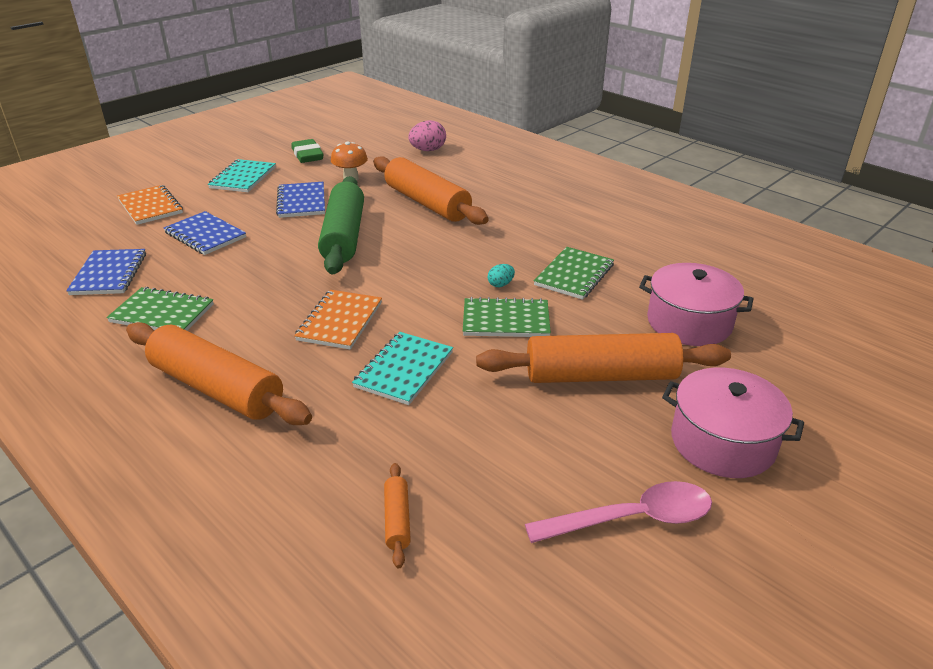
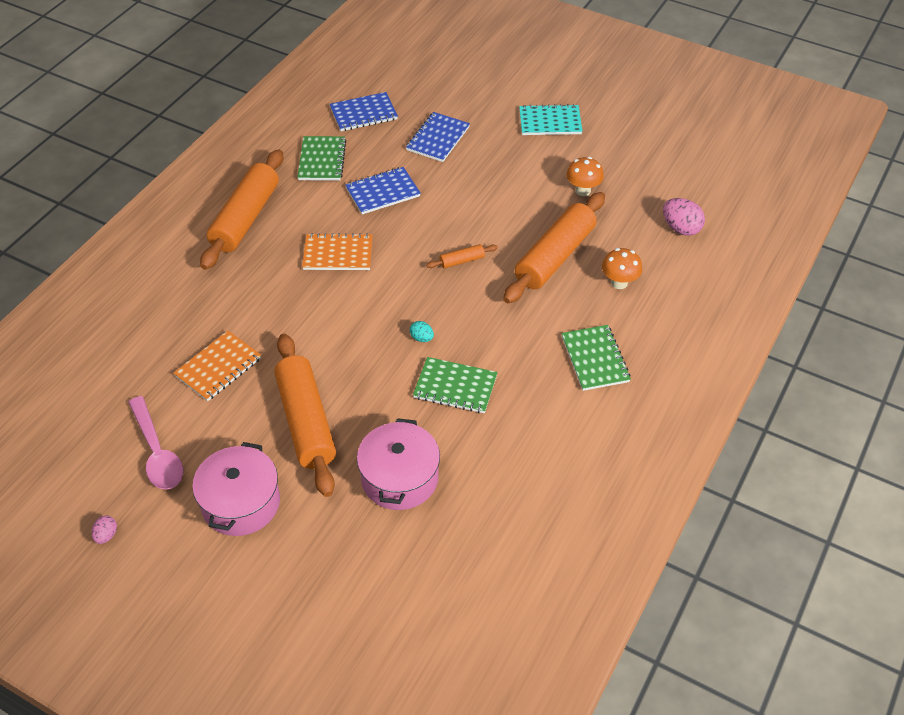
camera: 75 degrees right, 15 degrees up
(150, 207) = (472, 91): orange notebook -> orange notebook (218, 367)
(301, 202) = (520, 173): blue notebook -> blue notebook (382, 192)
(307, 155) = (620, 146): green eraser -> none
(344, 236) = (468, 219): green rolling pin -> none
(397, 520) = (142, 337): orange rolling pin -> orange rolling pin (462, 261)
(404, 370) = (287, 305): turquoise notebook -> none
(476, 182) = (619, 283): none -> orange mushroom
(506, 320) = (367, 351): green notebook -> green notebook (595, 359)
(785, 591) = (106, 535): none -> pink egg

